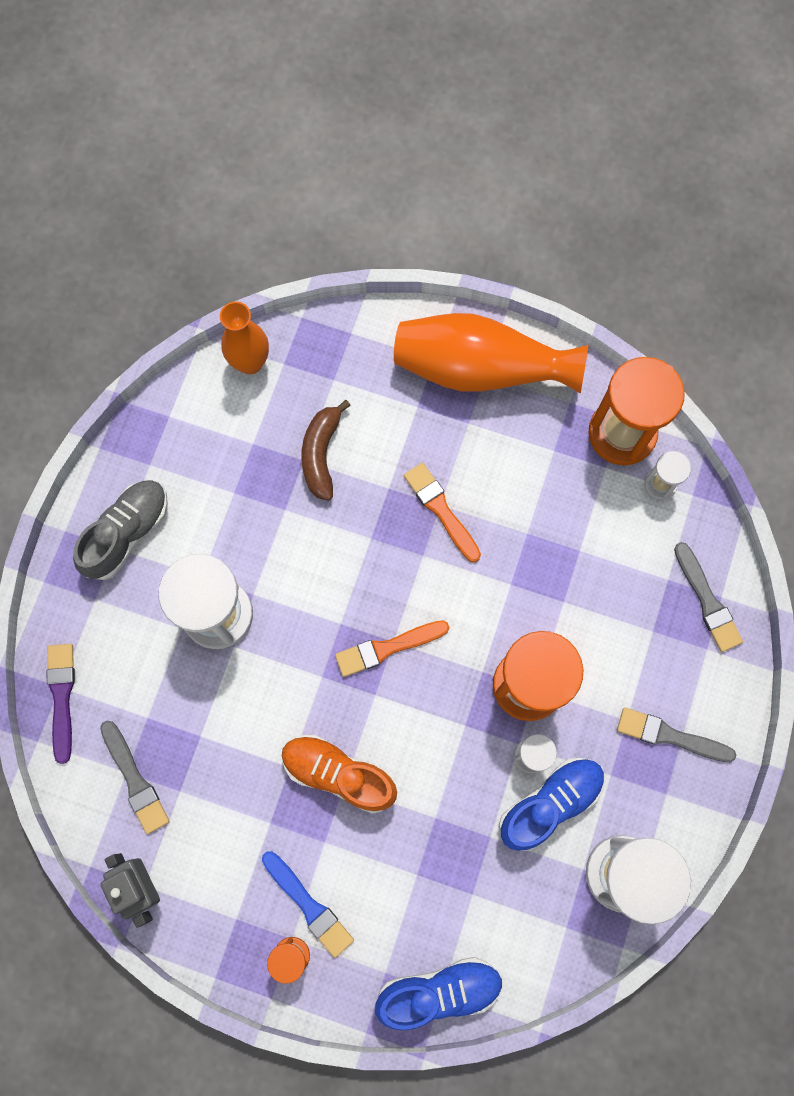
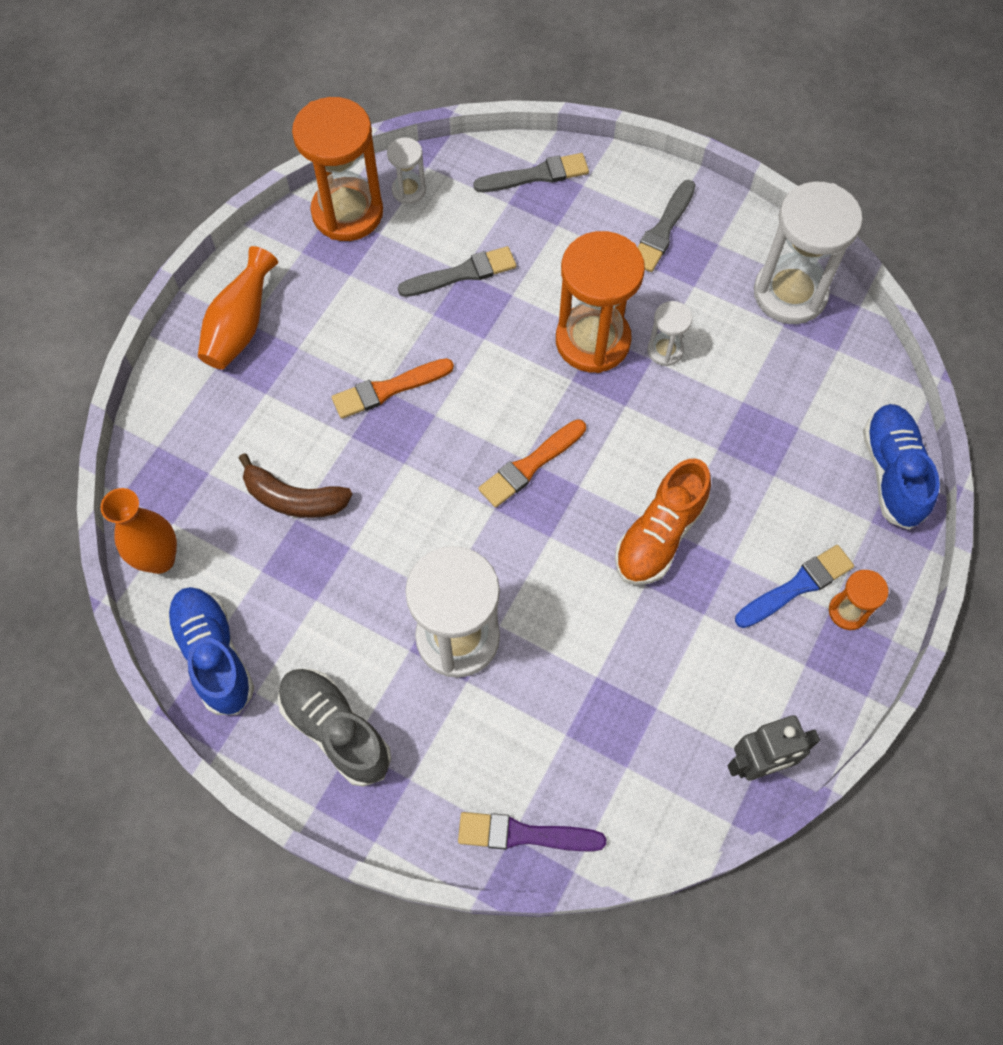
camera: 80 degrees left, 10 degrees down
(135, 780) = (637, 757): grey brush -> grey brush (462, 273)
(387, 648) = (530, 465): orange brush -> orange brush turned 60 degrees clockwise
(479, 370) = (241, 326): orange vase -> orange vase, size x0.61
(550, 803) = (715, 342): blue shoe -> blue shoe (214, 655)

